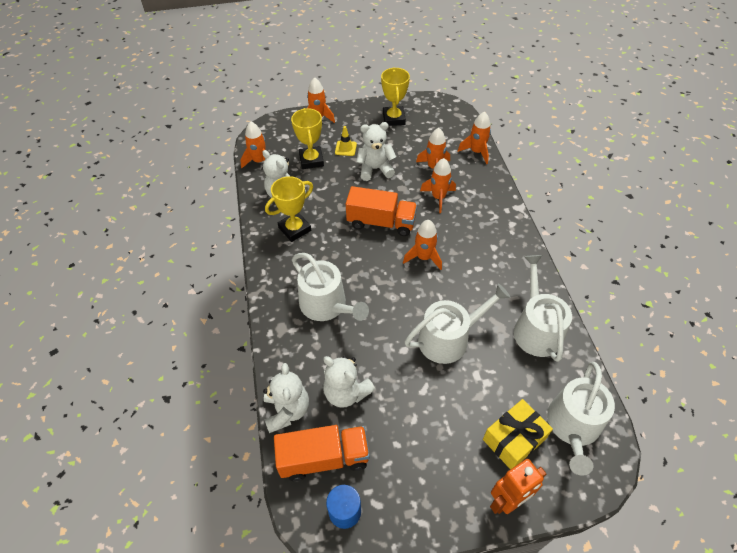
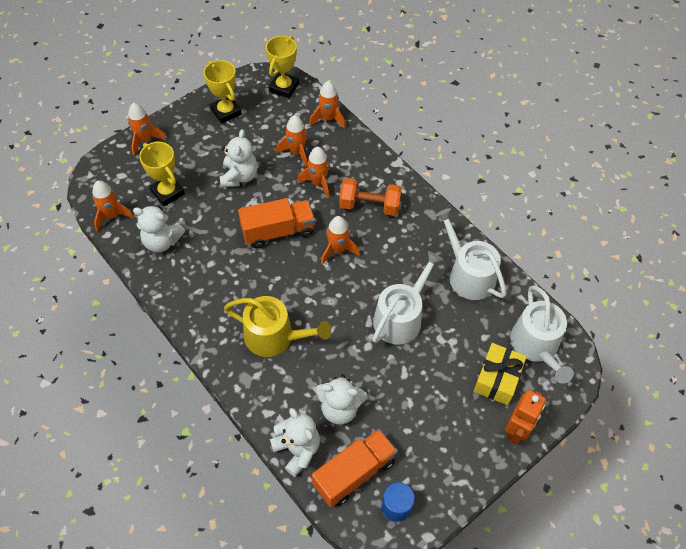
camera: 30 degrees left, 5 degrees up
(294, 229) = (196, 274): yellow trophy -> yellow trophy (284, 87)
(327, 305) = (275, 337): white watering can -> yellow watering can
(345, 148) = (195, 165): yellow traffic cone -> none
(375, 169) = (239, 176): white teddy bear -> white teddy bear turned 135 degrees clockwise
(473, 232) = (369, 205): none -> orange dumbbell

